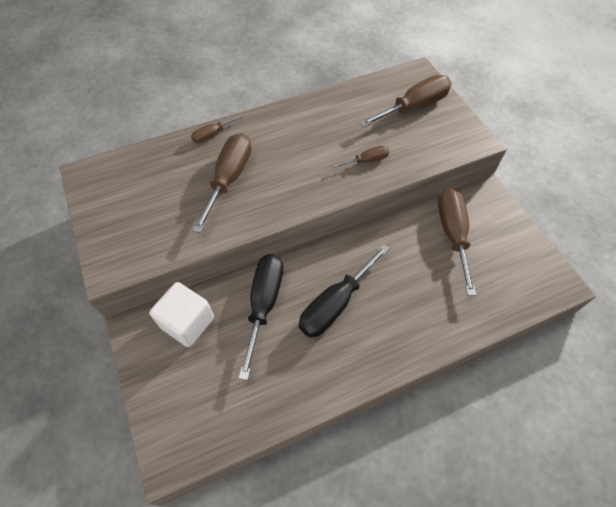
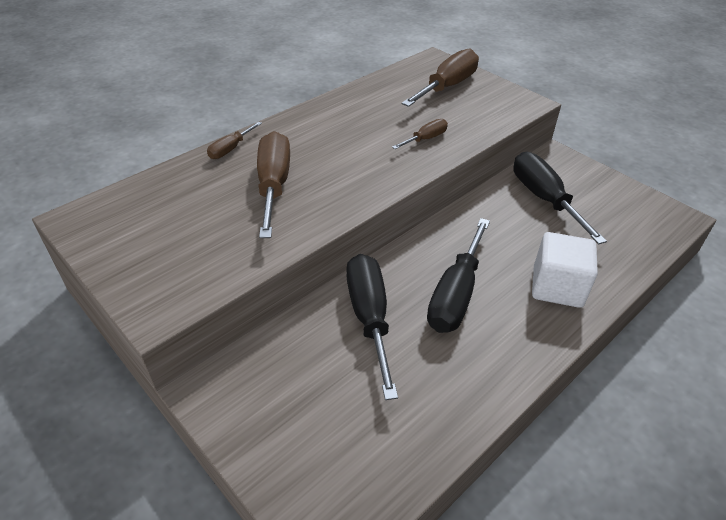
camera: 20 degrees left, 15 degrees down
(187, 322) = (279, 364): white cube -> white cube (557, 287)
(452, 234) = (544, 199): brown screwdriver -> black screwdriver

